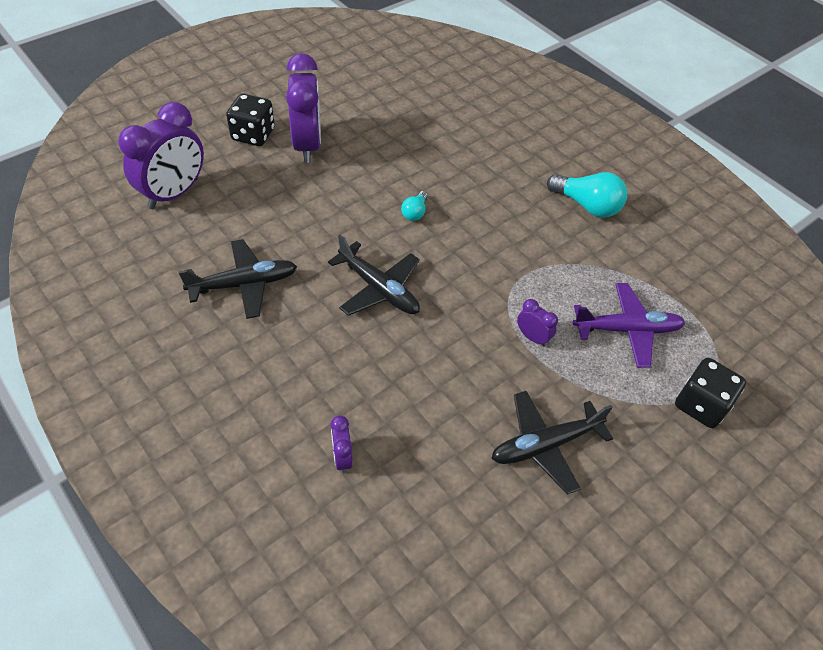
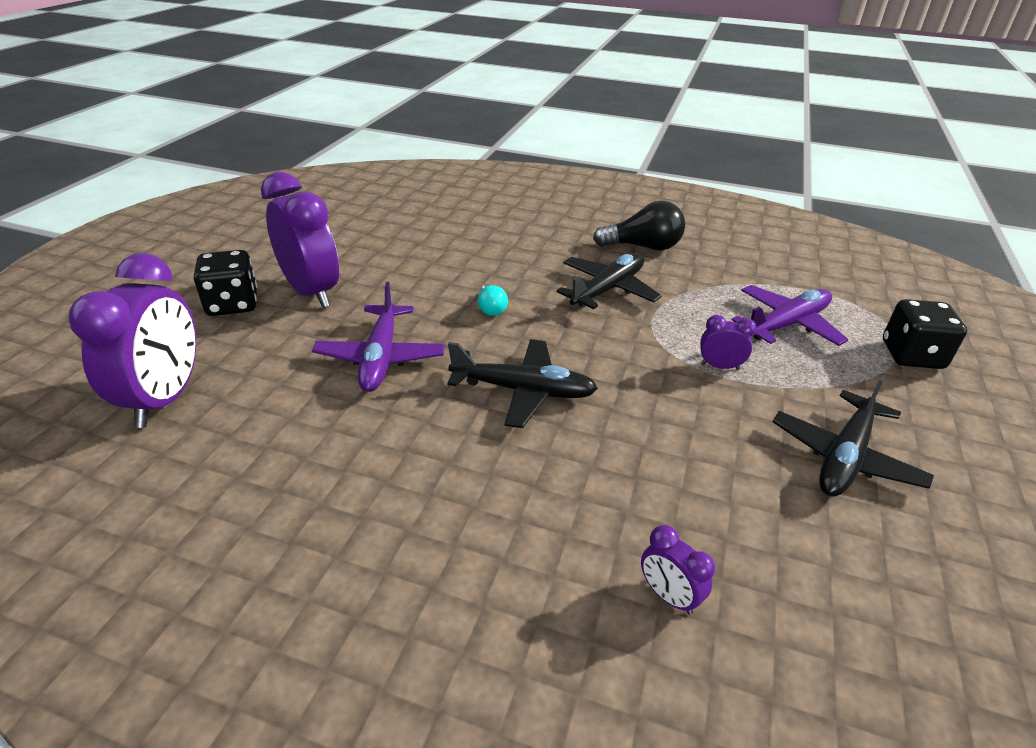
camera: 30 degrees left, 15 degrees down
(244, 284) = (352, 458): black plane -> black plane (607, 289)
(311, 220) = (381, 357): none -> purple plane
(587, 205) = (643, 247): turquoise light bulb -> black light bulb

